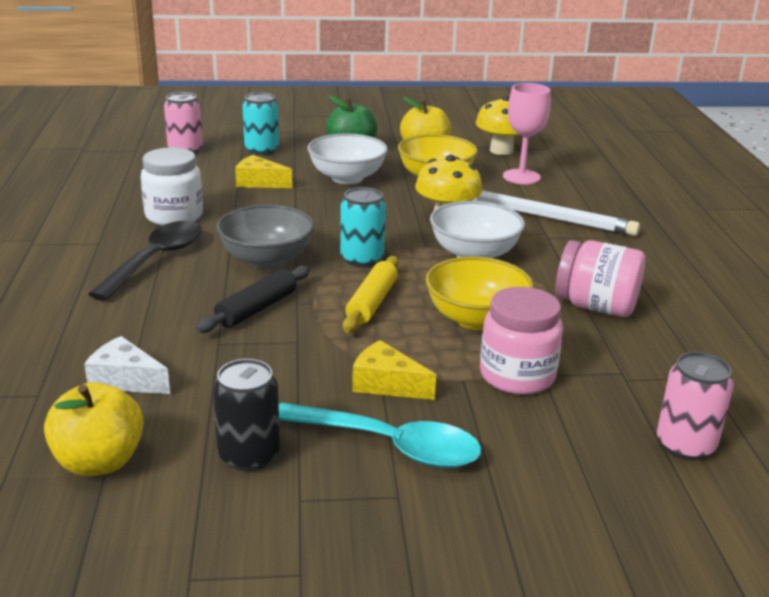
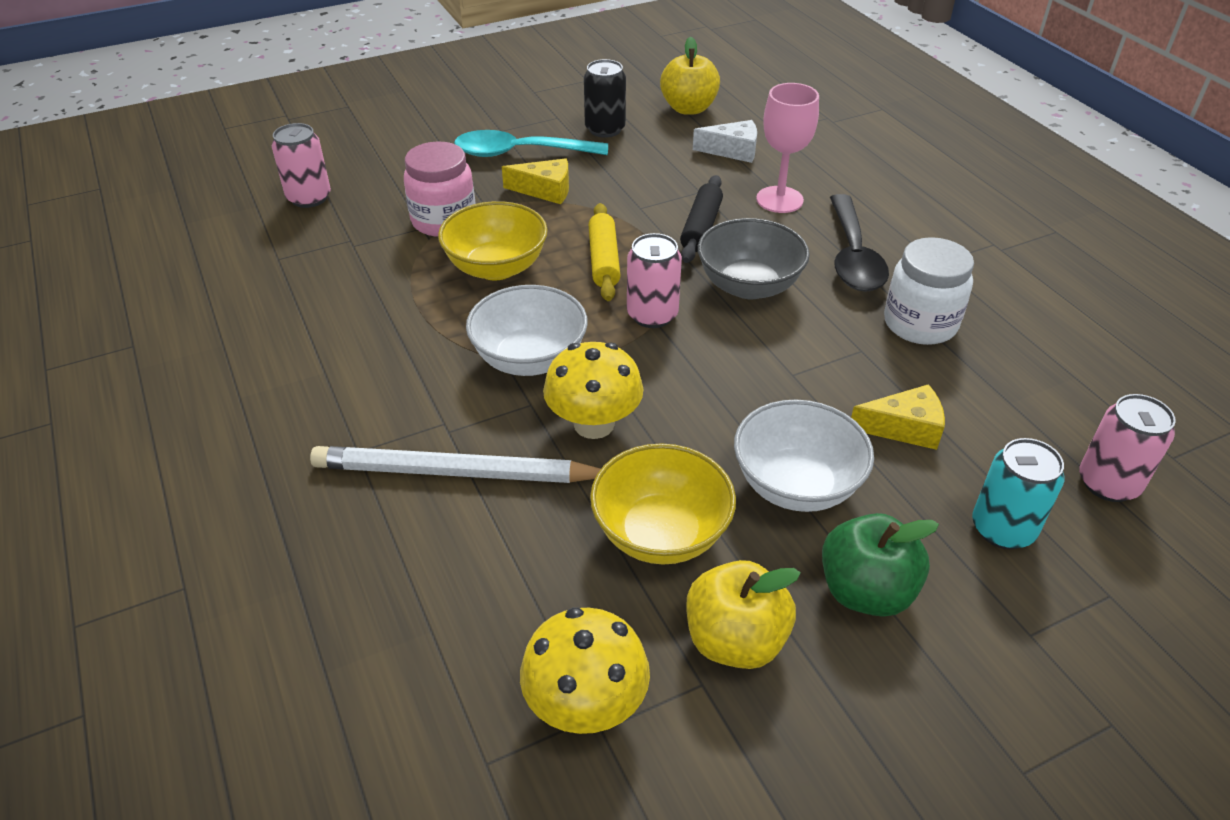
camera: 160 degrees right, 15 degrees up
(362, 259) = (652, 315): turquoise can -> pink can
(521, 177) = (517, 593): pink goblet -> pink goblet (779, 200)
(596, 306) = (376, 314): pink jar -> none

